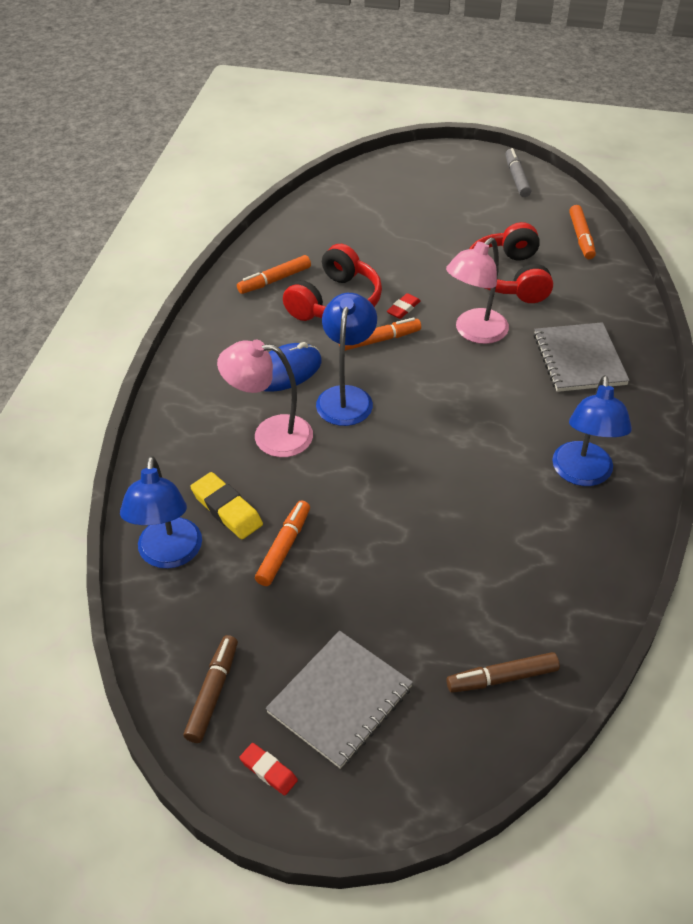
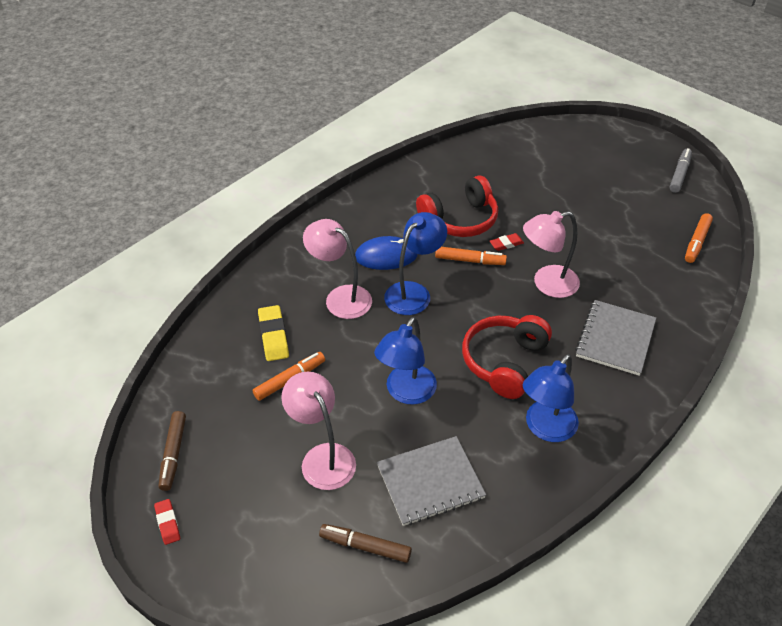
camera: 30 degrees right, 0 degrees up
(169, 555) = (215, 349): blue lamp -> blue lamp (406, 393)
(213, 692) = (173, 454): brown marker -> brown marker turned 135 degrees clockwise
(274, 280) = (428, 187): orange marker -> none
(340, 700) = (246, 501): grey notebook -> grey notebook (430, 482)
(385, 611) = (322, 457): none -> pink lamp
(508, 277) = (608, 252): red headphones -> red headphones (504, 362)

